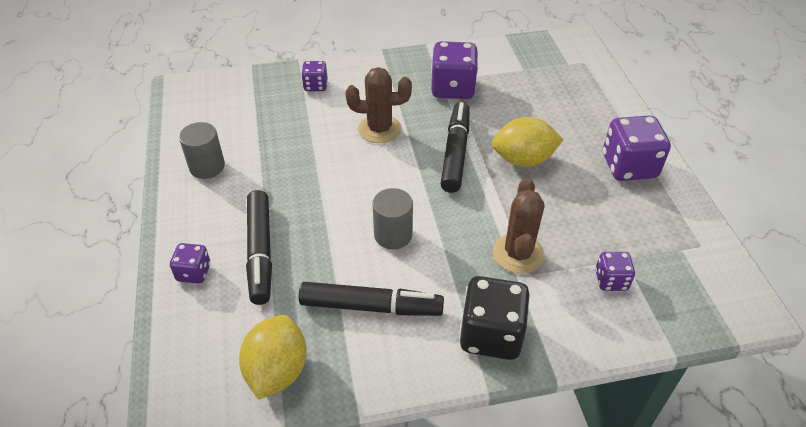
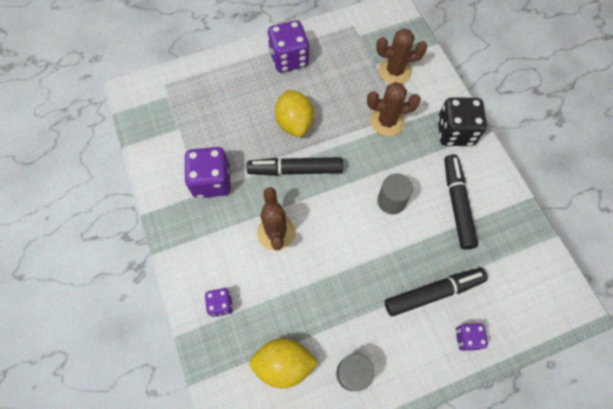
camera: 100 degrees left, 20 degrees up
(277, 371) = (523, 251): yellow lemon -> yellow lemon (284, 364)
(611, 280) = (394, 71): purple dice -> brown cactus

